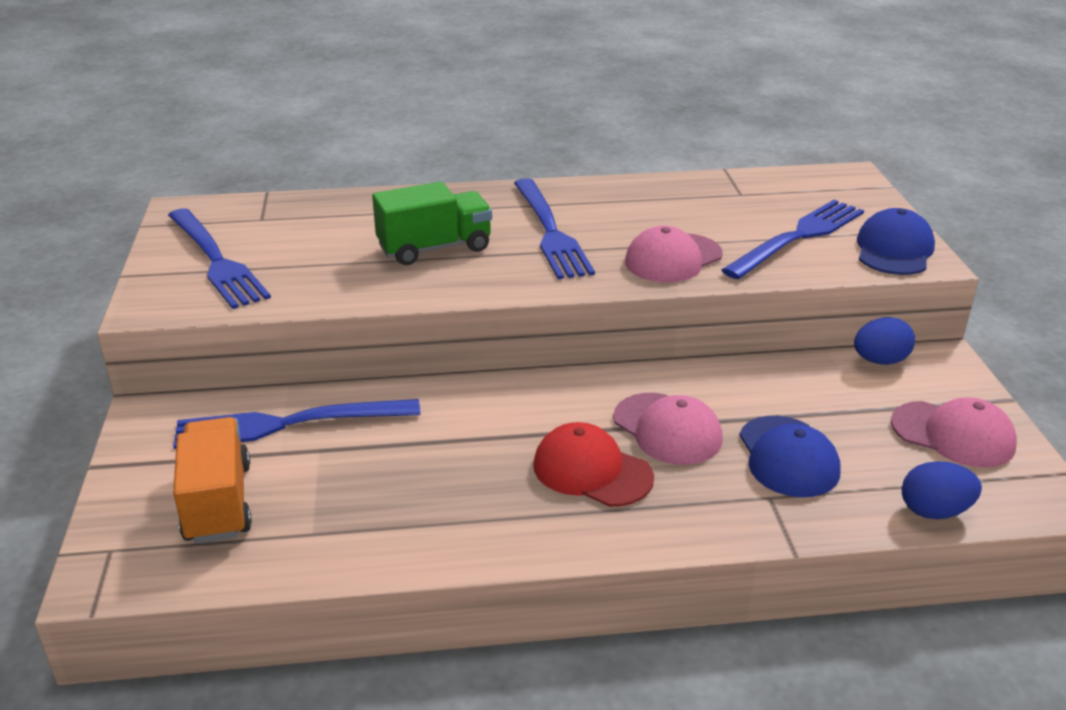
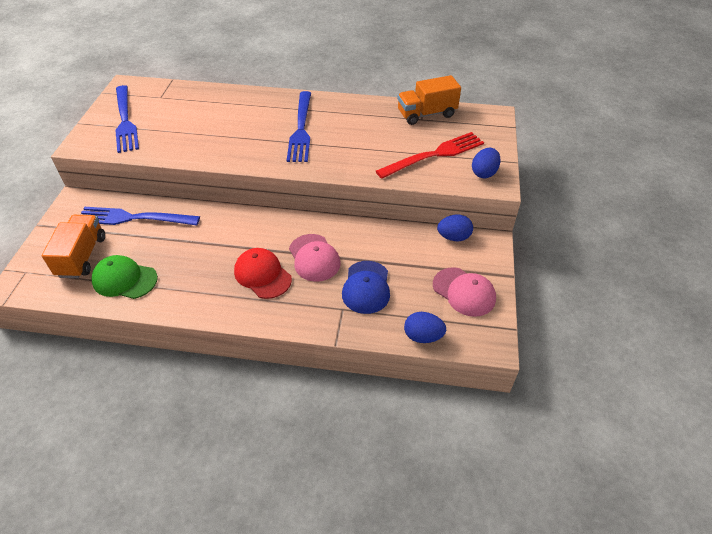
camera: 15 degrees right, 15 degrees up
(329, 525) = (124, 279): none -> green cap
(434, 248) = (235, 130): green truck -> none
(673, 258) = (355, 158): pink cap -> none
(744, 186) = (426, 114): none -> orange truck
(798, 237) = (435, 154): blue fork -> red fork
(894, 250) = (484, 173): blue cap -> blue egg

